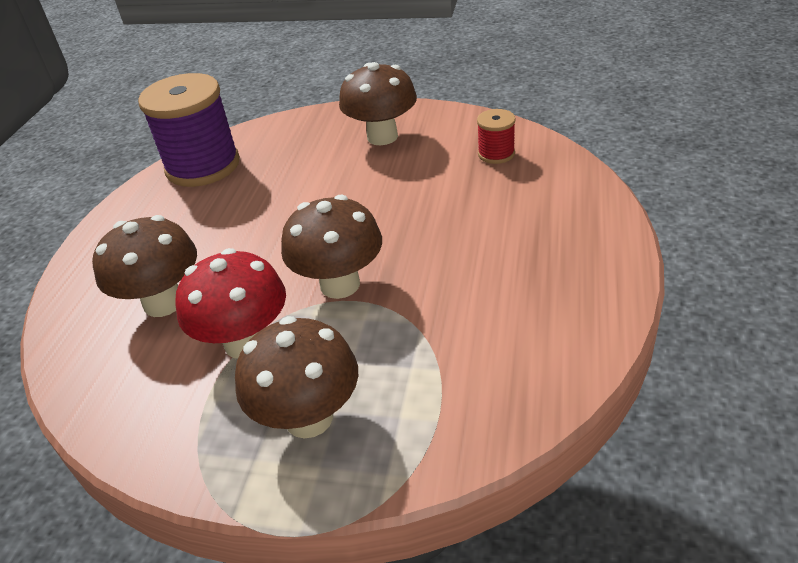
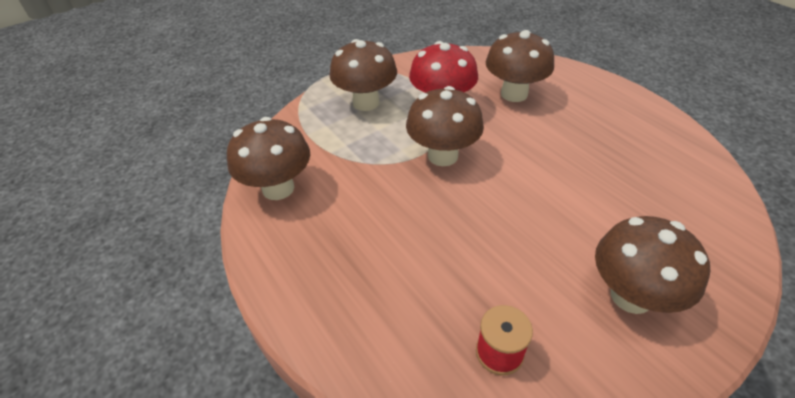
camera: 130 degrees right, 5 degrees up
(203, 166) = (686, 165): purple spool -> none
(543, 360) = (278, 188): none -> brown mushroom

